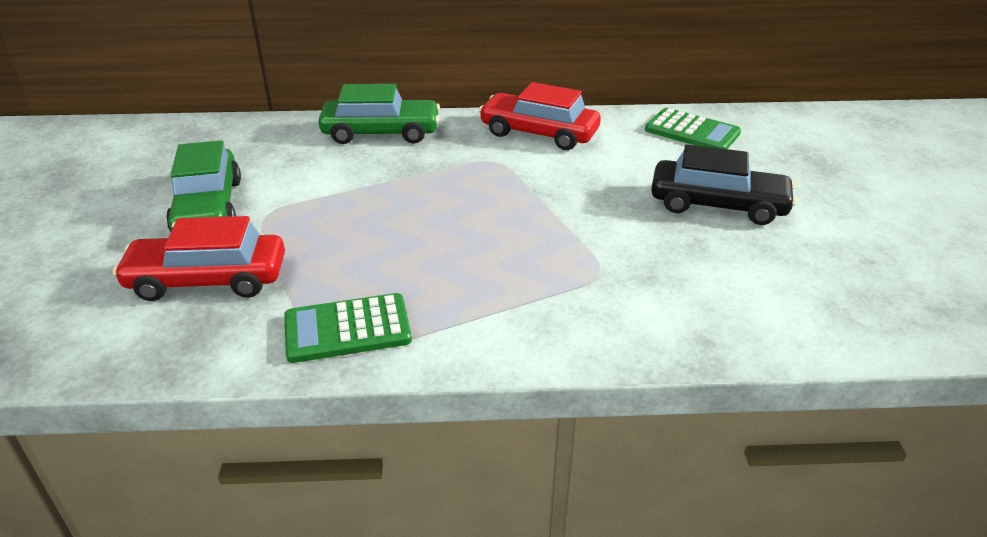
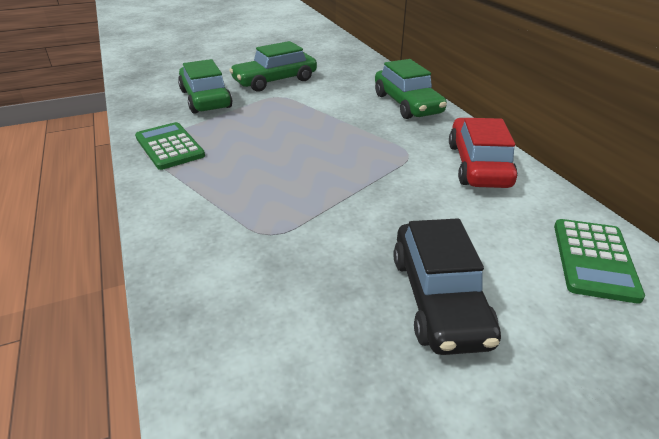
camera: 70 degrees right, 0 degrees up
(208, 279) = (205, 99): red car -> green car

